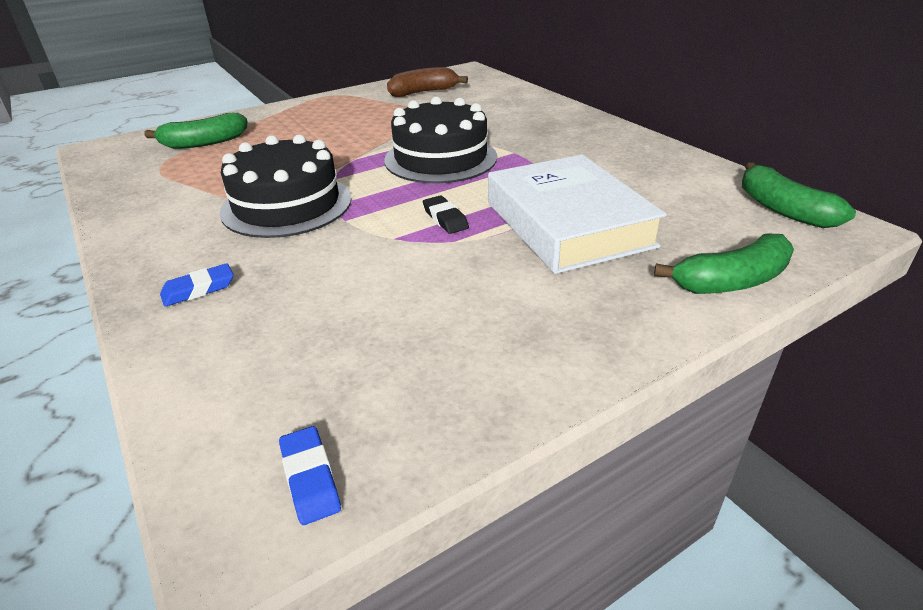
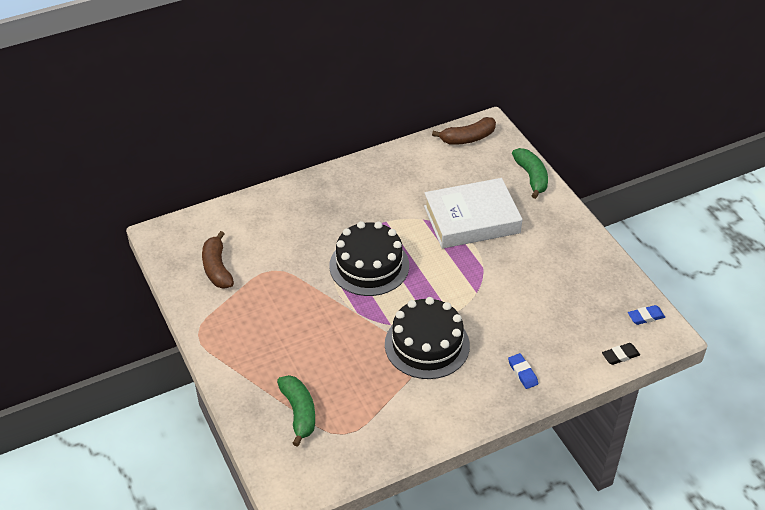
camera: 85 degrees left, 10 degrees up
(445, 219) = (458, 269): black eraser -> black eraser (620, 356)
(783, 209) = (467, 138): green banana -> brown banana

